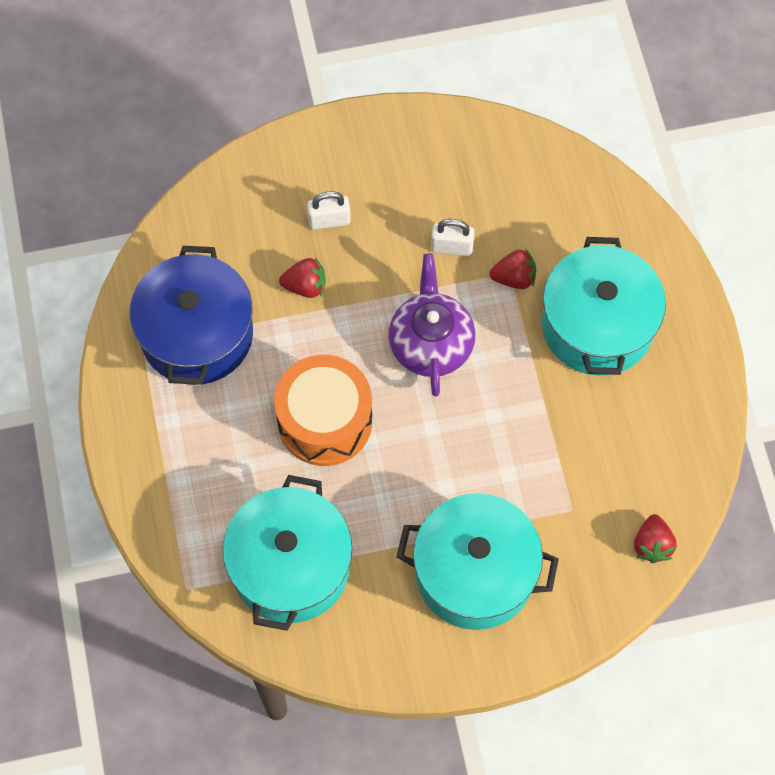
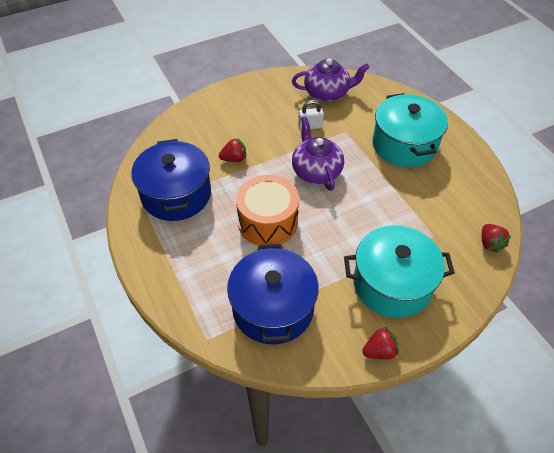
camera: 15 degrees left, 15 degrees down
(290, 567) = (273, 308): turquoise pot -> blue pot
(329, 220) = (238, 127): white padlock -> none
(507, 180) = (327, 93): none -> purple teapot
(514, 278) = (349, 133): red strawberry -> red strawberry (379, 351)

